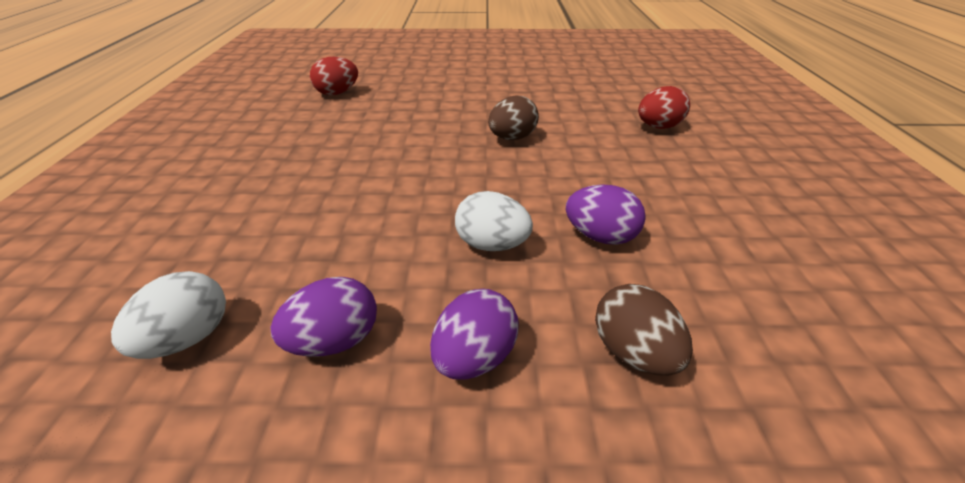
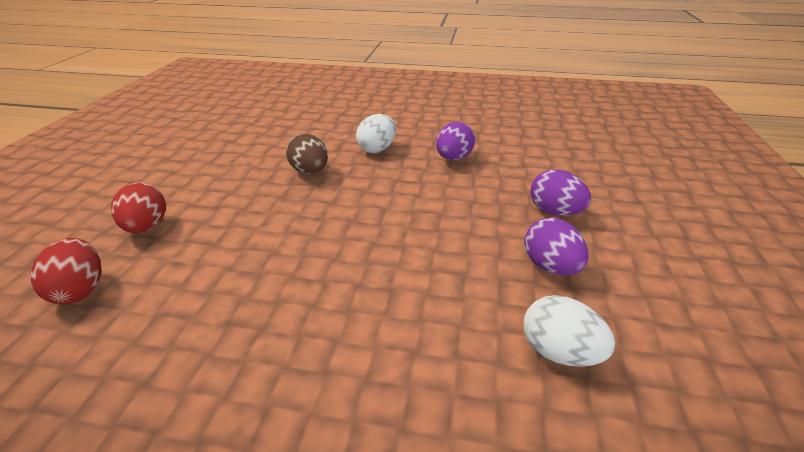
camera: 80 degrees left, 5 degrees down
(492, 244) = (456, 196): white egg -> white egg (377, 149)
(632, 351) = (544, 166): brown egg -> none
(658, 127) = (330, 115): red egg -> red egg (146, 227)

